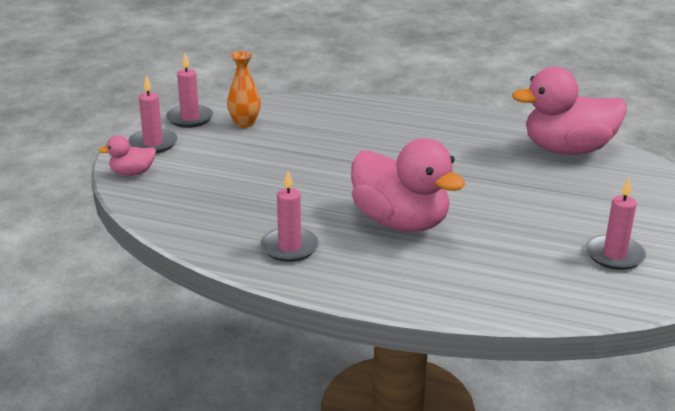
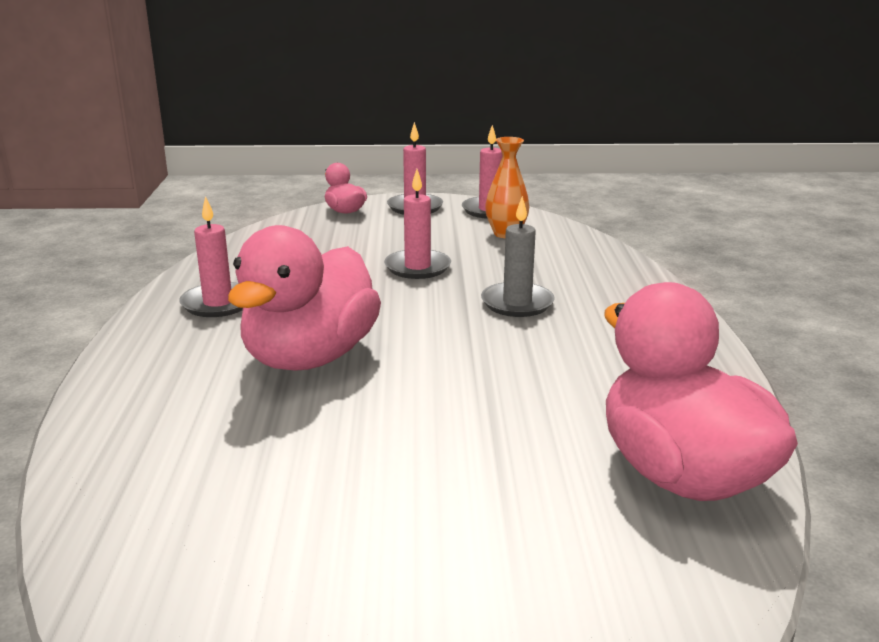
camera: 70 degrees right, 5 degrees down
(364, 145) = (517, 303): none -> grey candle
(614, 255) = (284, 571): pink candle -> pink candle (417, 267)

